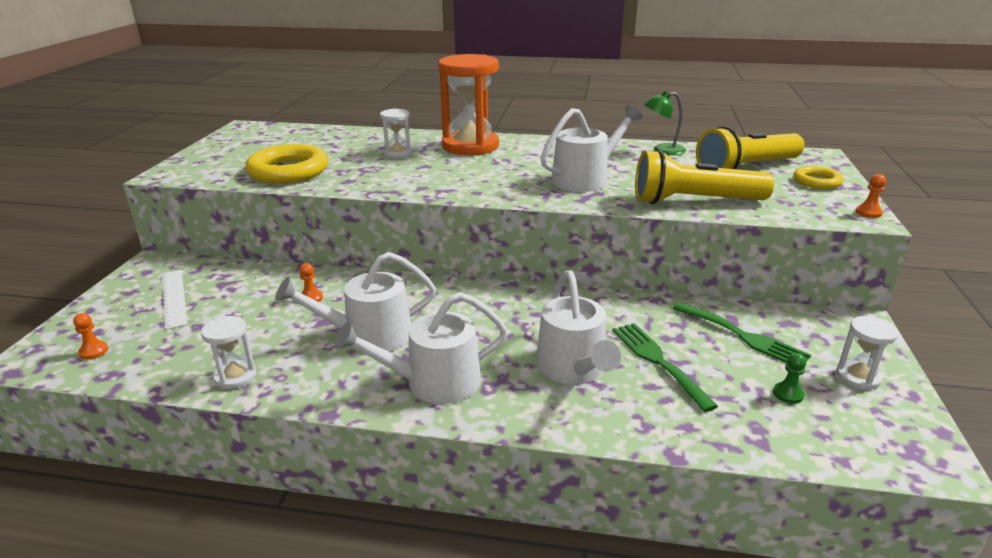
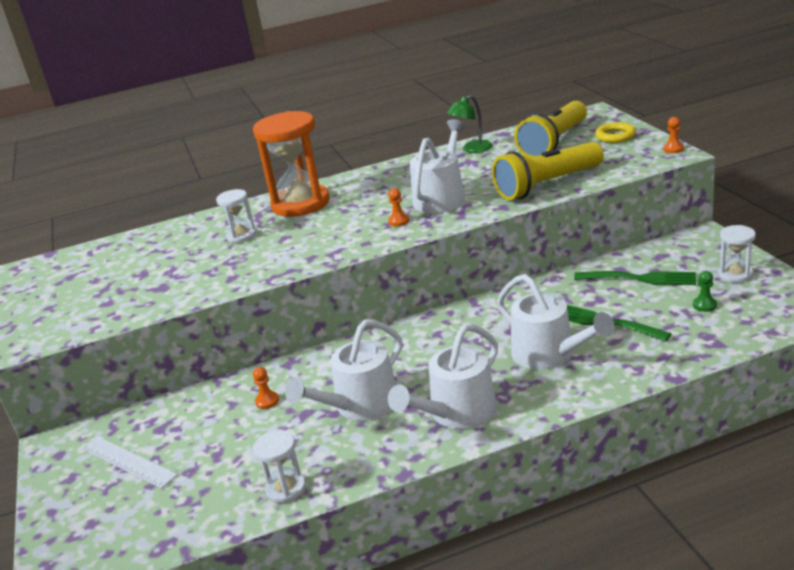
camera: 25 degrees left, 0 degrees up
(93, 351) = (115, 538): orange pawn -> orange pawn (398, 221)
(288, 171) = (156, 291): yellow ring -> none

